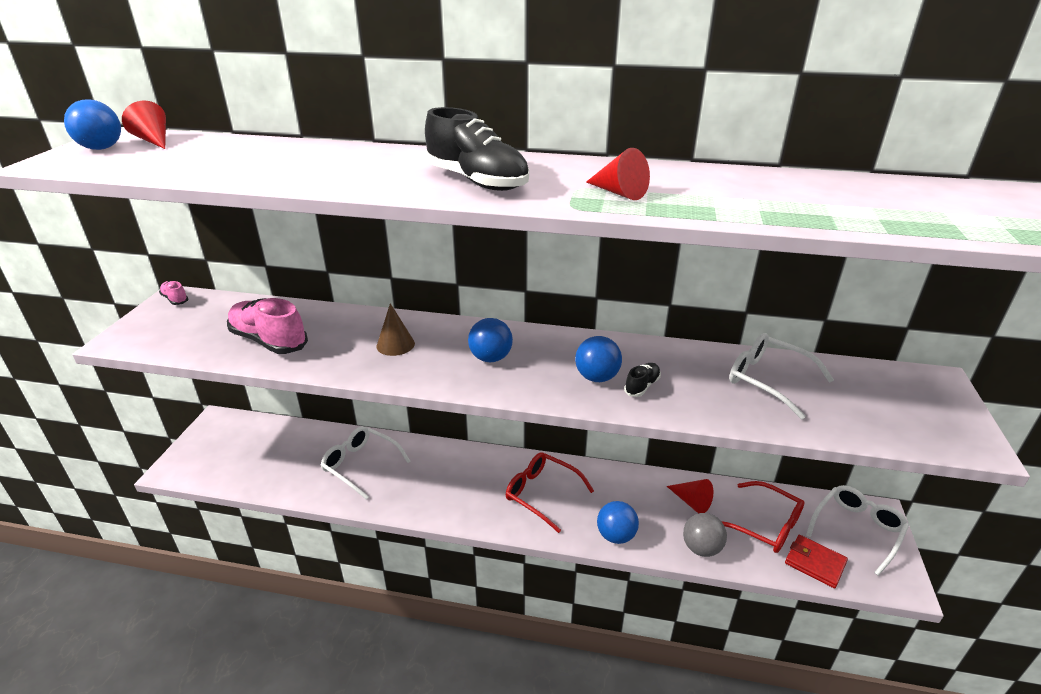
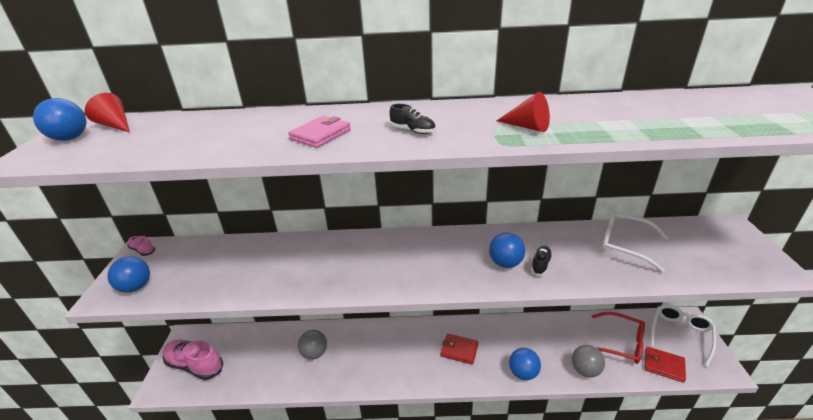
camera: 10 degrees left, 0 degrees up
(269, 341) = (237, 275): pink shoe -> pink shoe (195, 365)
(361, 465) = (314, 353): white glasses -> grey ball
(368, 174) = (320, 135): none -> pink wallet
(395, 344) = (341, 261): brown cone -> none
(477, 181) = (413, 131): black shoe -> black shoe, size x0.48
(490, 358) = (420, 260): blue ball -> blue ball (136, 287)
(542, 494) = (459, 350): red glasses -> red wallet
(691, 502) = (565, 335): red cone -> none

